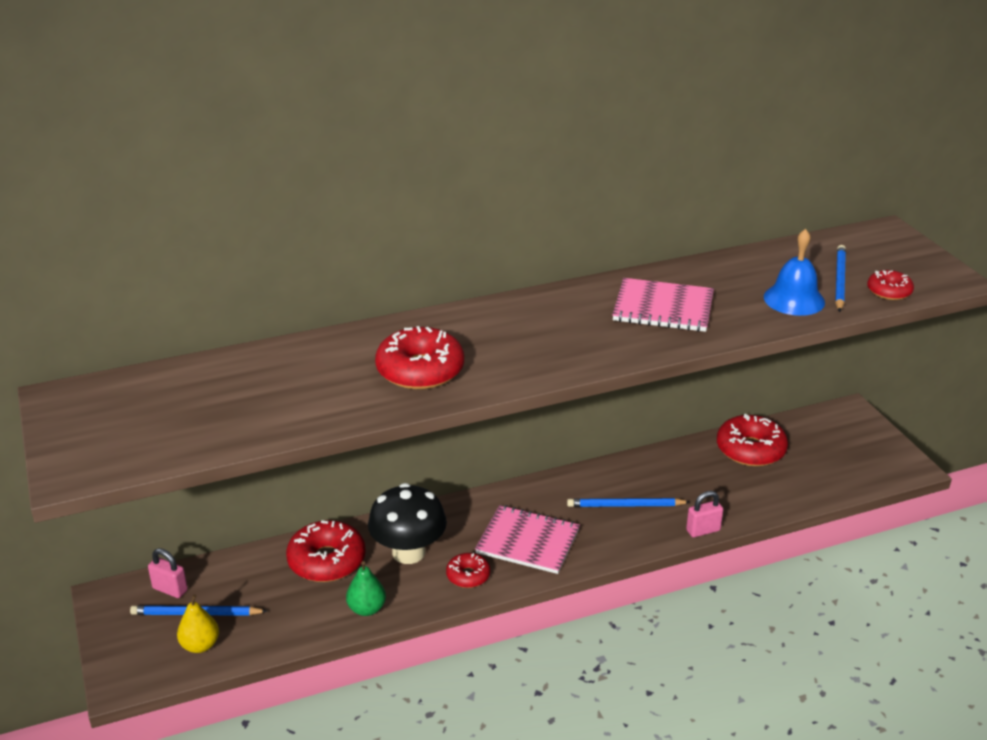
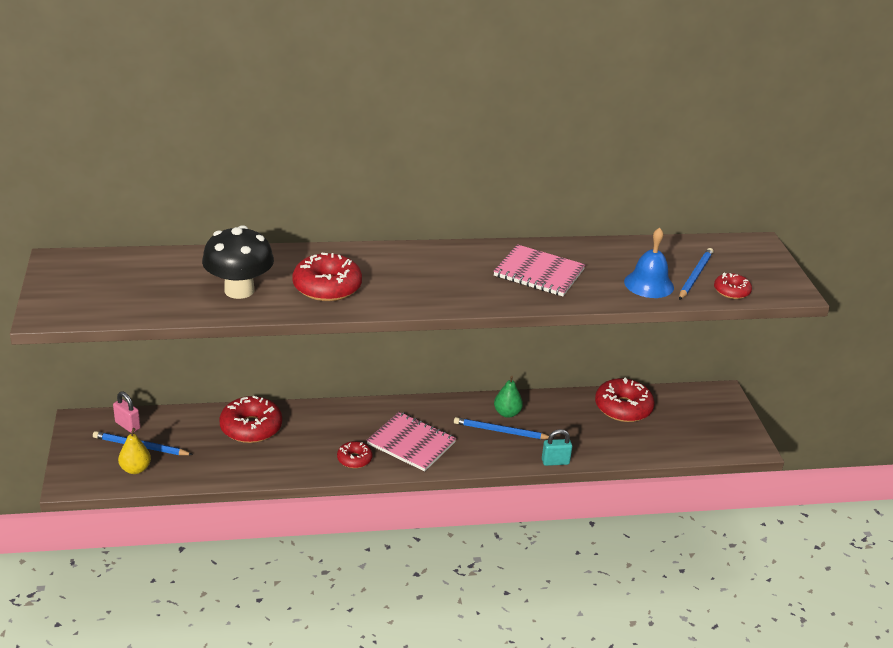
camera: 10 degrees right, 0 degrees up
(366, 609) = (267, 468): green pear -> green pear (507, 413)
(408, 552) = (315, 433): black mushroom -> black mushroom (239, 290)
(703, 530) = (555, 462): pink padlock -> turquoise padlock

